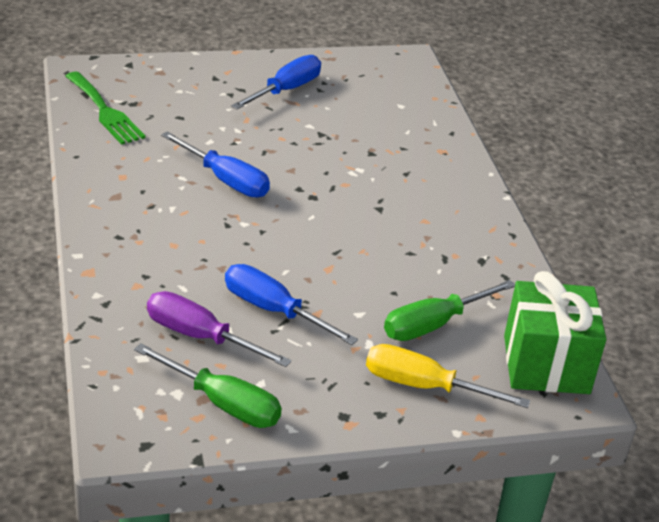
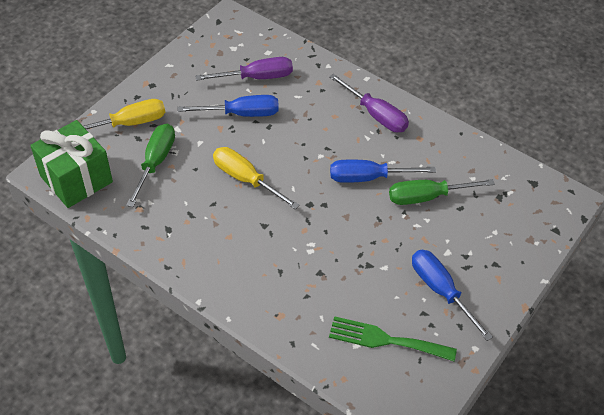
camera: 140 degrees right, 15 degrees up
(105, 111) = (501, 176): green fork -> green fork (385, 340)
(130, 218) = (375, 114): none -> purple screwdriver
(222, 403) = (209, 55): green screwdriver -> green screwdriver (427, 197)
(285, 90) = (441, 291): blue screwdriver -> blue screwdriver turned 150 degrees clockwise
(350, 250) = (246, 179): none -> yellow screwdriver

